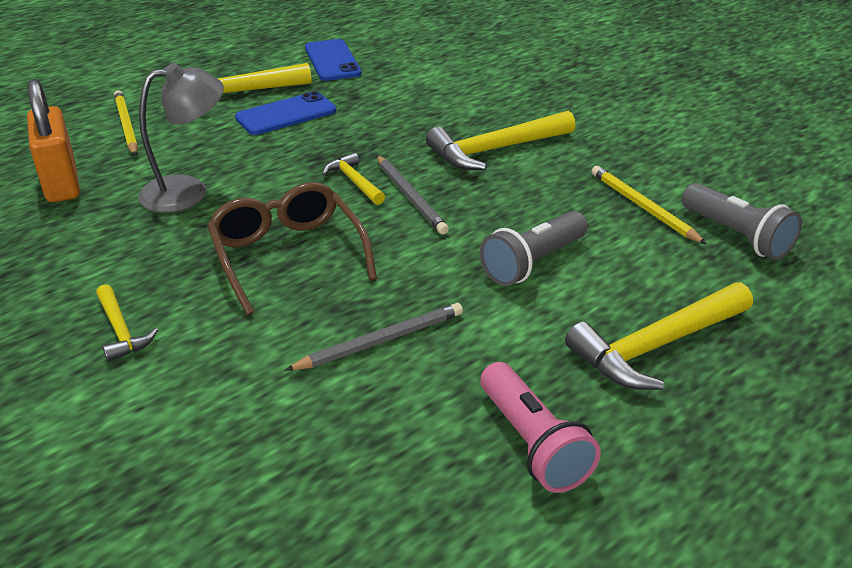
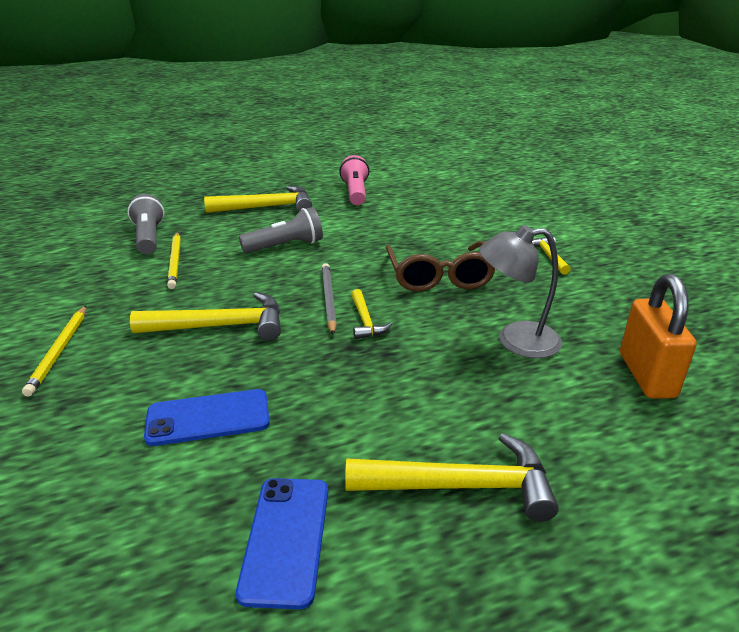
camera: 160 degrees left, 5 degrees down
(126, 125) = (606, 451): yellow pencil -> yellow pencil (59, 351)
(286, 114) = (400, 423): blue phone -> blue phone (208, 418)
(380, 341) = (400, 229): grey pencil -> none

